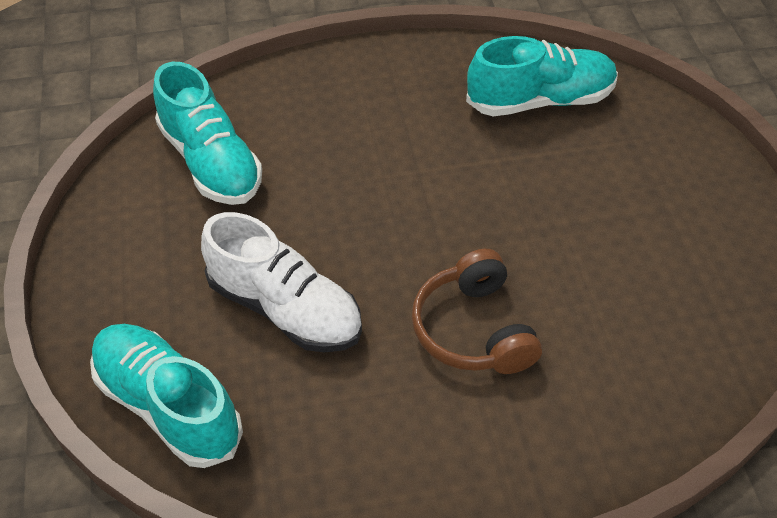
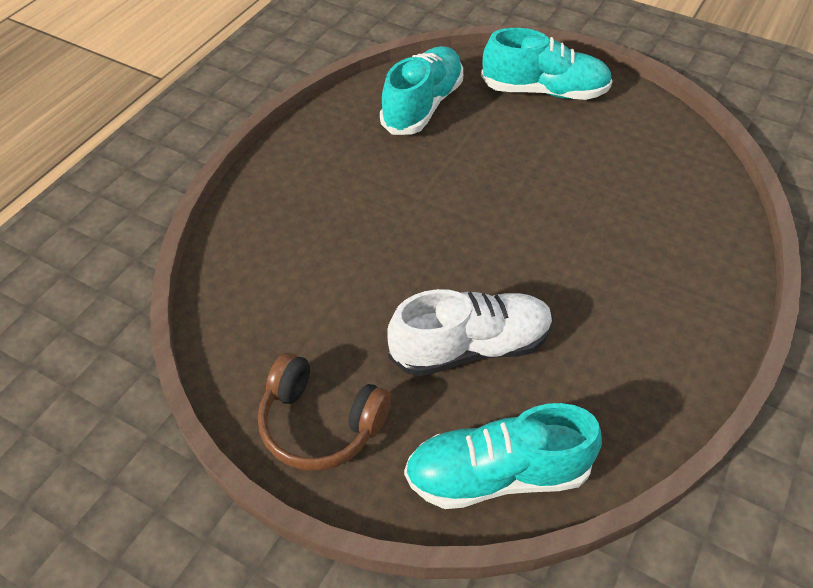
camera: 50 degrees left, 0 degrees up
(211, 162) = (278, 306): turquoise shoe -> turquoise shoe (544, 91)
(473, 329) = (582, 259): brown headphones -> brown headphones (320, 423)

